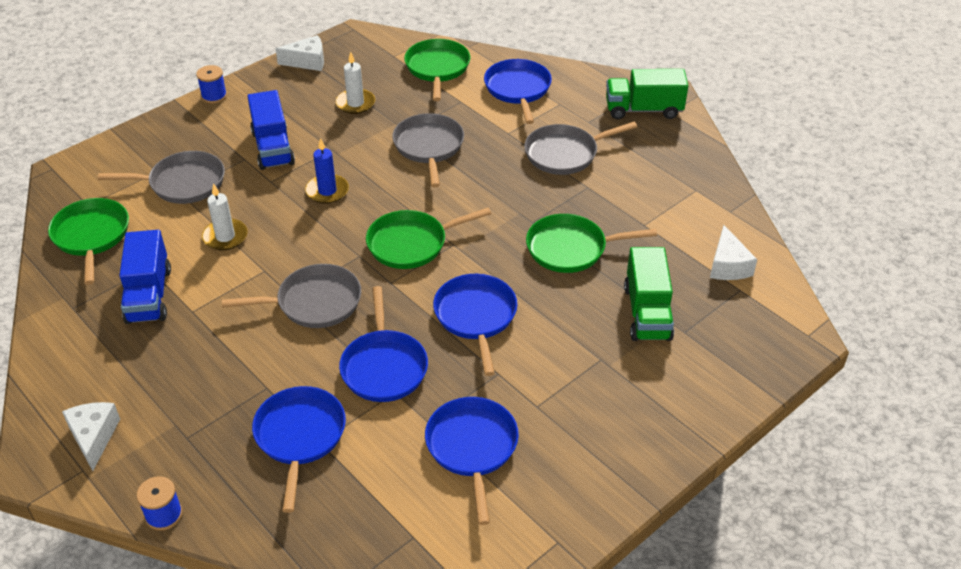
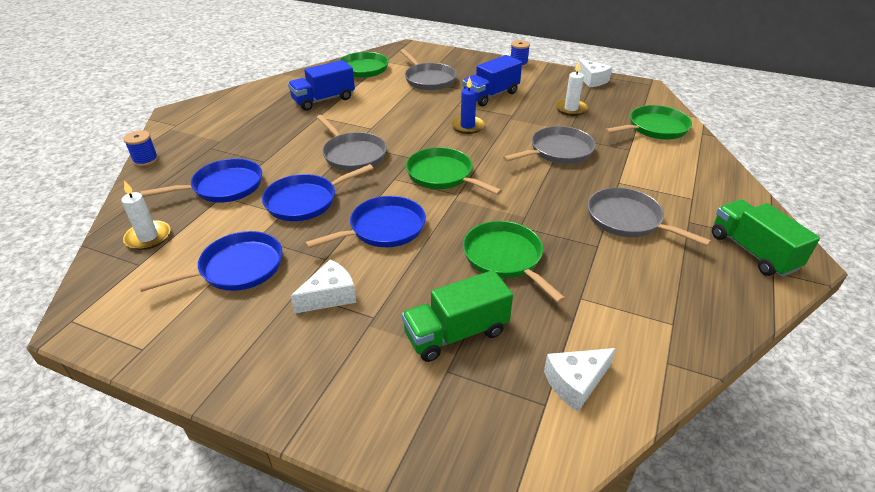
camera: 65 degrees right, 5 degrees down
(94, 437) = (202, 120): white cheese -> white cheese (330, 296)
(225, 237) = (392, 106): white candle -> white candle (148, 237)
(518, 89) = (681, 171): blue pan -> none

